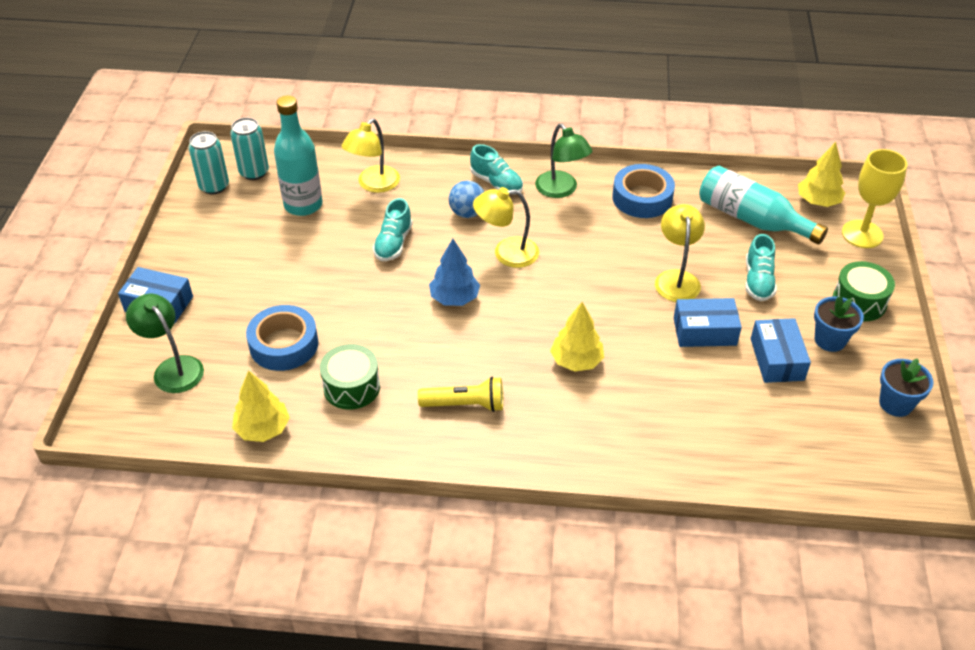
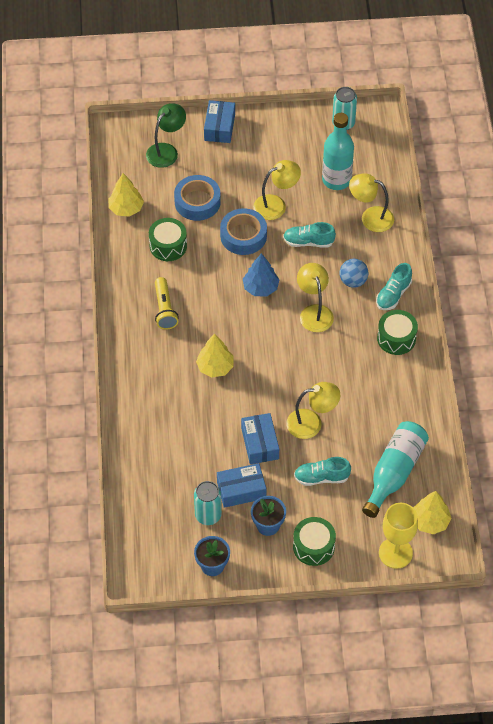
camera: 80 degrees right, 10 degrees up
(254, 172) = (365, 142): turquoise can -> turquoise can (208, 515)
(321, 265) = (276, 205): none -> yellow lamp
(561, 190) = (396, 338): green lamp -> green drum
(642, 198) = (401, 394): blue tape -> blue tape (243, 236)

